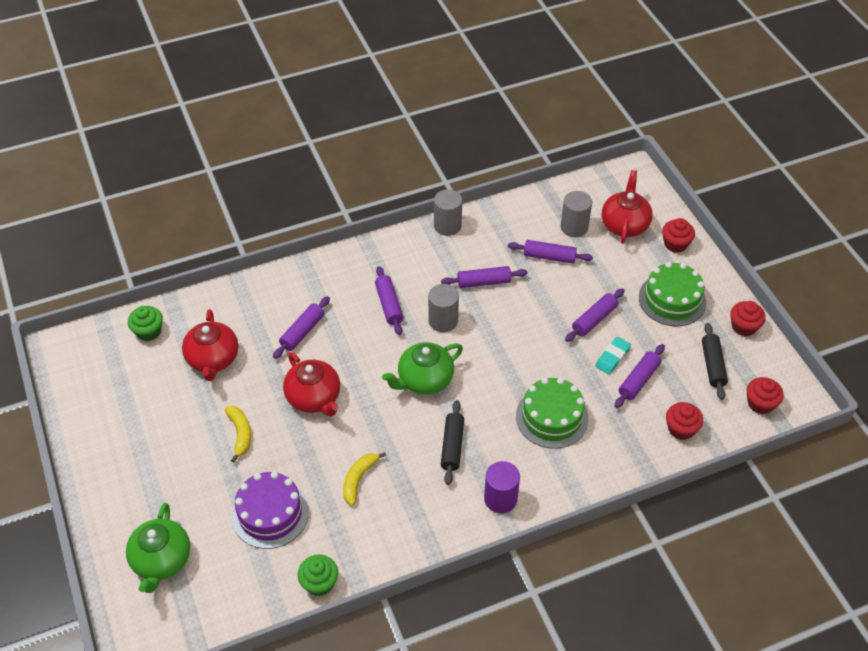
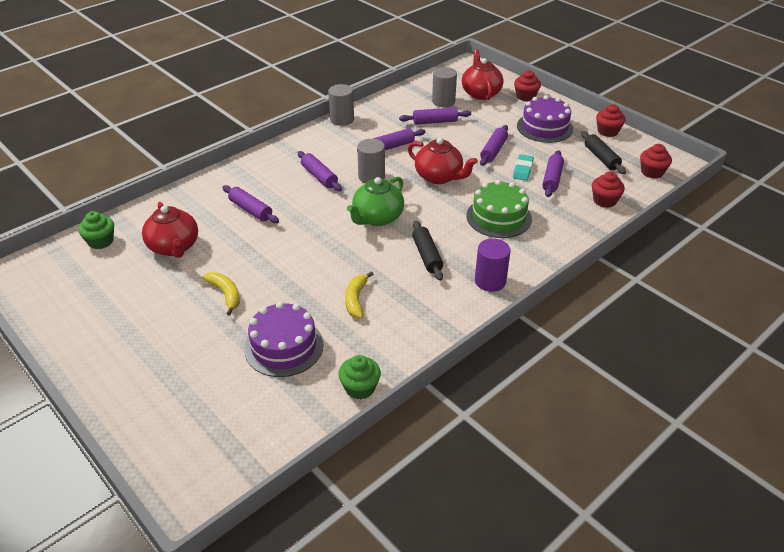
camera: 20 degrees left, 10 degrees down
(162, 560) = (188, 414): green teapot -> none
(302, 332) = (250, 210): purple rolling pin -> purple rolling pin turned 60 degrees counterclockwise
(314, 398) = (284, 252): red teapot -> red teapot (439, 177)
(672, 299) = (544, 127): green cake -> purple cake

